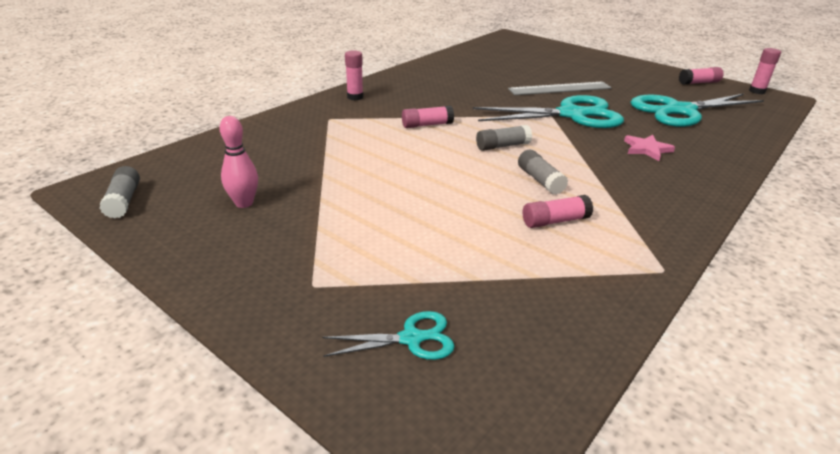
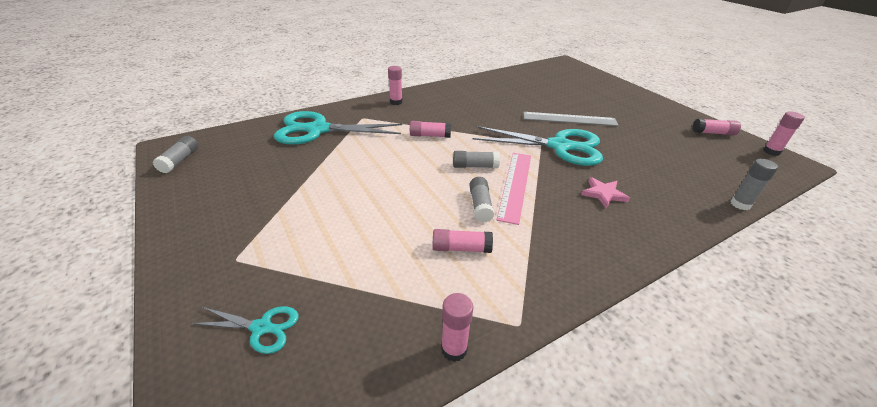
camera: 20 degrees right, 5 degrees up
(244, 203) = (248, 178): pink bowling pin -> none
(558, 156) = (515, 185): none -> pink ruler
(624, 304) = (454, 349): none -> pink glue stick
(680, 111) = (669, 160): turquoise scissors -> turquoise scissors (318, 130)
(765, 137) = (740, 204): none -> grey glue stick

